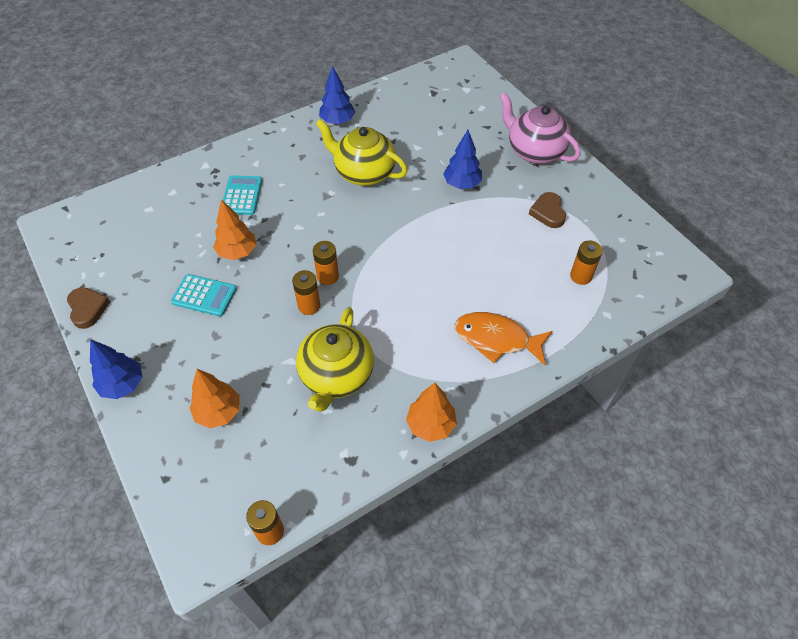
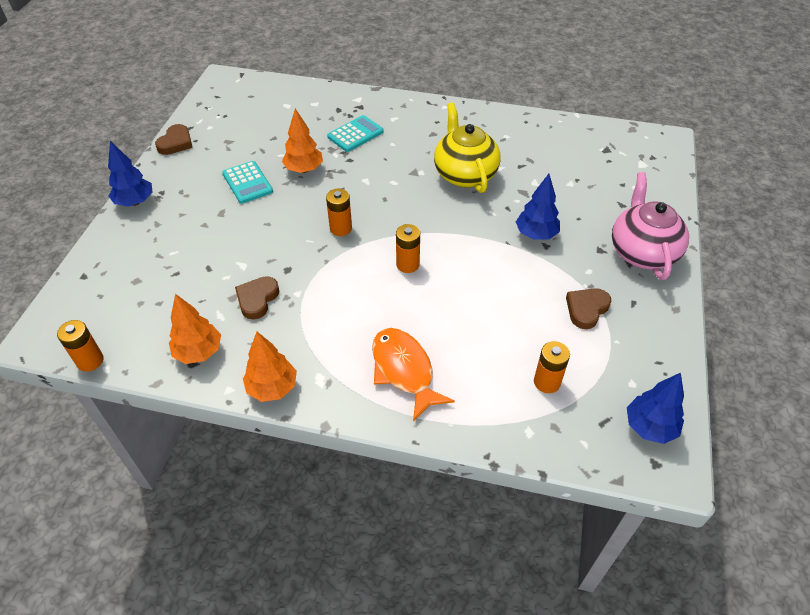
camera: 45 degrees right, 5 degrees down
(218, 412) = (160, 261): orange tree -> orange tree (199, 352)
(309, 306) = (302, 238): orange battery -> orange battery (407, 264)
(336, 376) = (257, 299): yellow teapot -> brown heart
(337, 121) = (493, 125): blue tree -> blue tree (649, 427)

